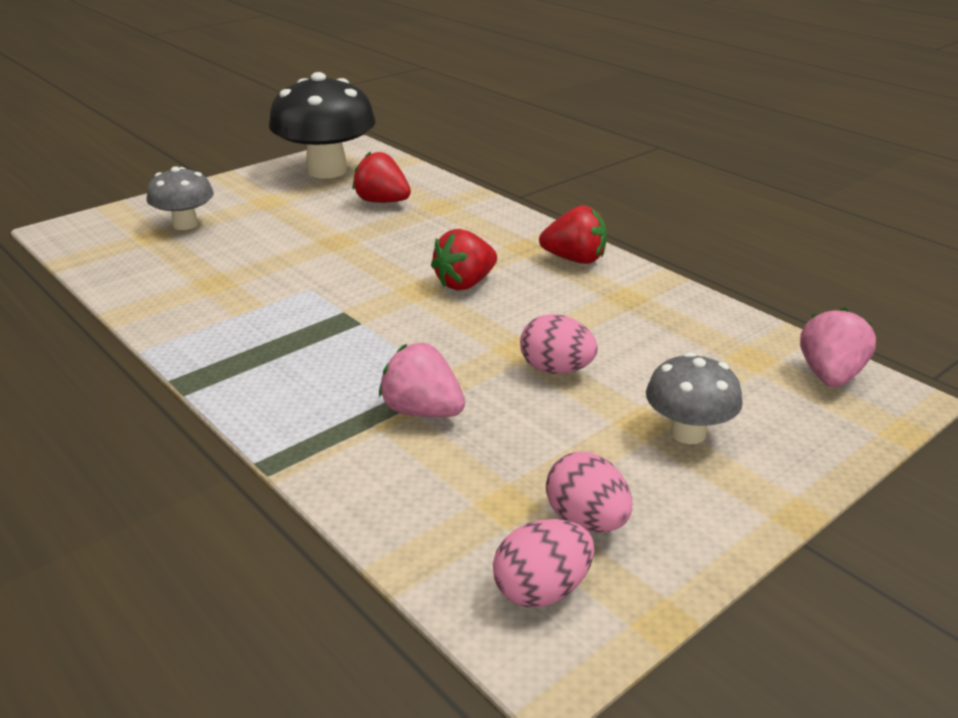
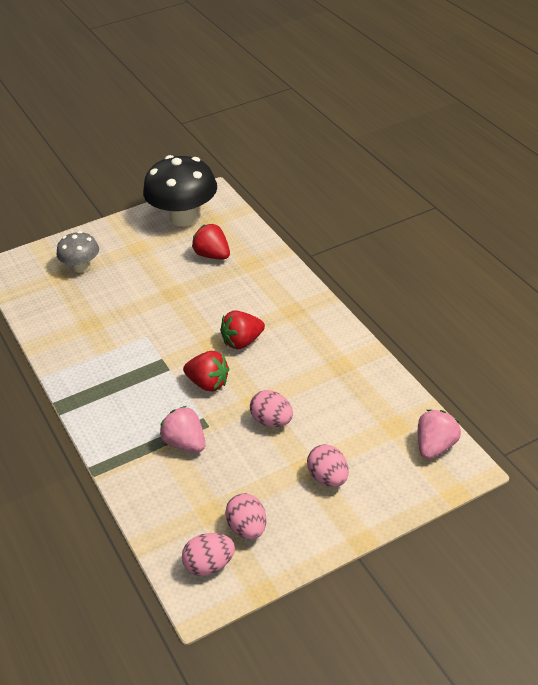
camera: 15 degrees right, 10 degrees up
(574, 259) = (321, 326): red strawberry -> red strawberry (208, 383)
(688, 433) = (328, 478): grey mushroom -> pink egg

